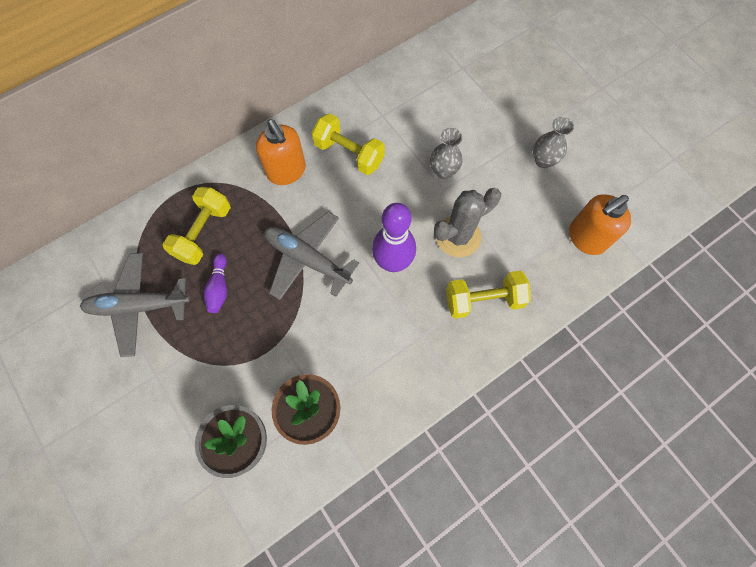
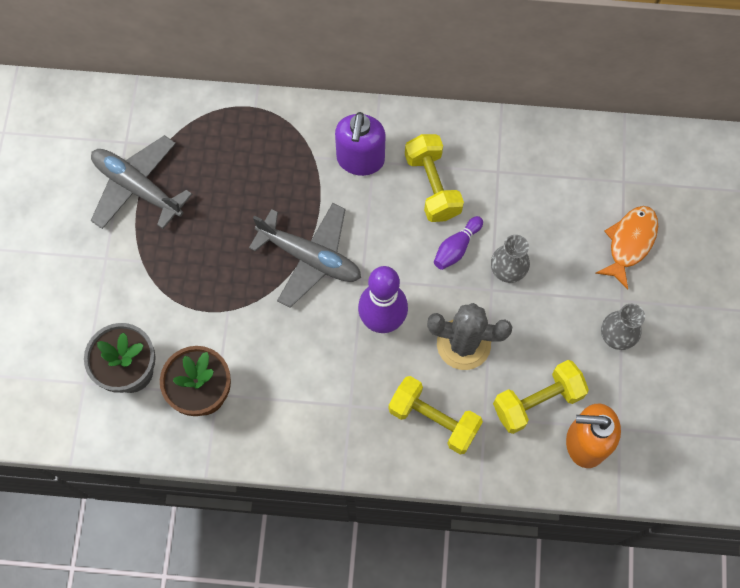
camera: 40 degrees right, 0 degrees up
(203, 233) = (241, 162): yellow dumbbell -> yellow dumbbell (537, 401)
(219, 288) = (214, 223): purple bowling pin -> purple bowling pin (456, 247)
(286, 171) = (360, 160): orange soap dispenser -> purple soap dispenser
(308, 259) = (310, 257): grey plane -> grey plane turned 135 degrees clockwise
(499, 100) = (629, 243): none -> orange fish

